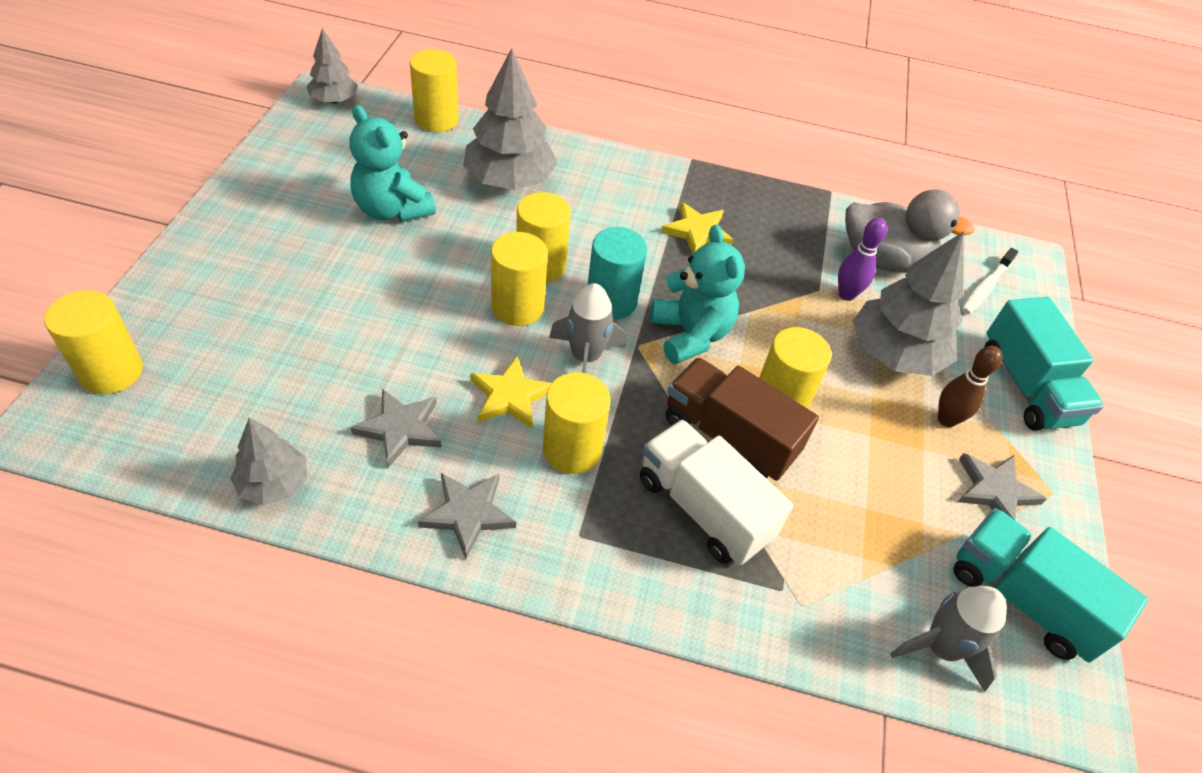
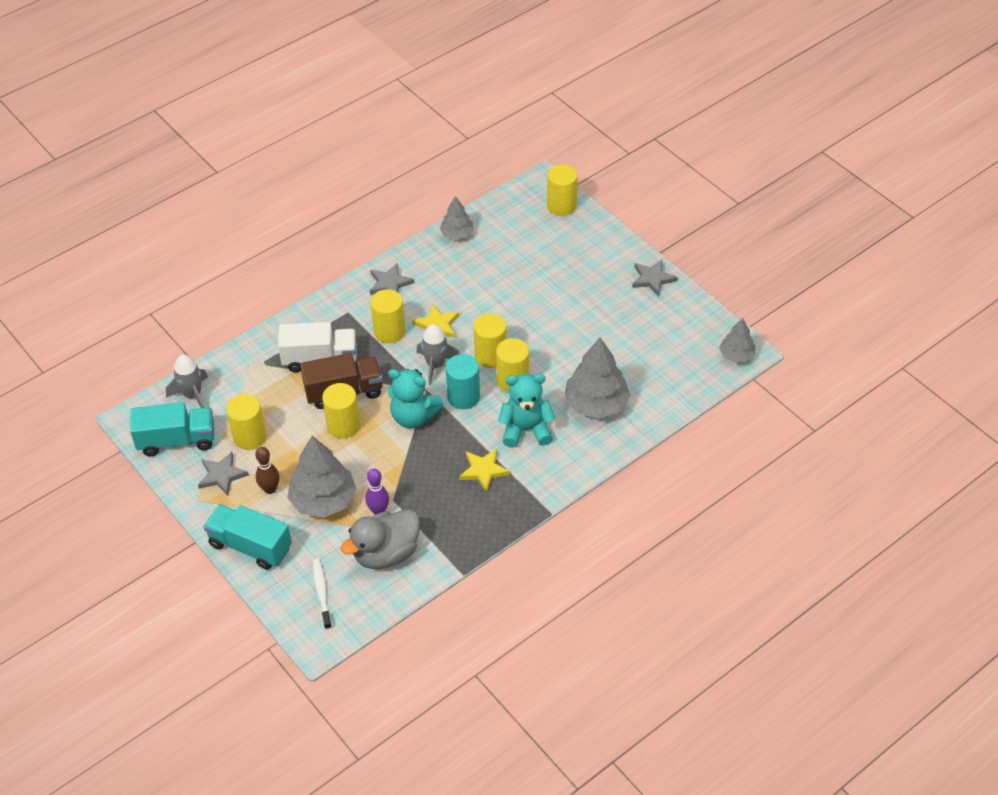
camera: 135 degrees right, 0 degrees up
(392, 210) = (606, 339): turquoise teddy bear -> turquoise teddy bear (526, 429)
(400, 429) = (451, 281): grey star -> grey star (652, 279)
(436, 119) = (683, 397): yellow cylinder -> yellow cylinder (250, 437)

